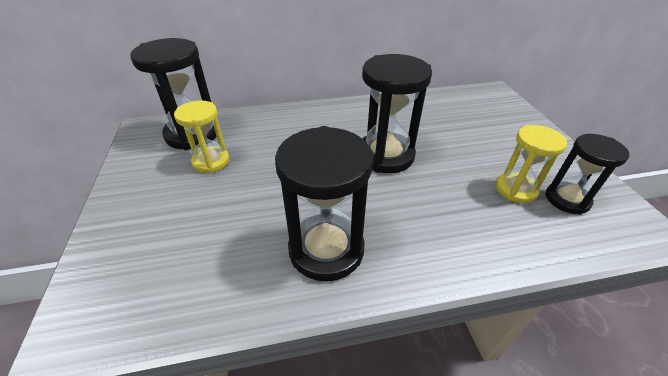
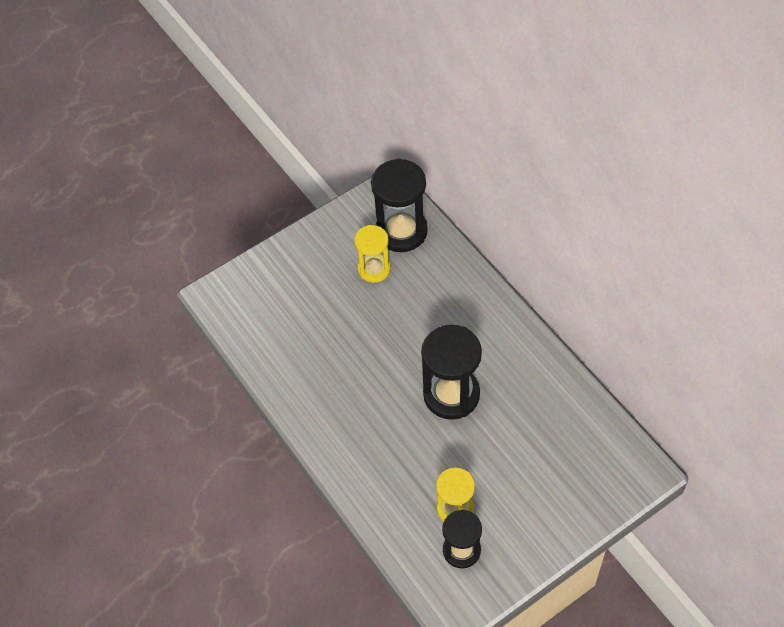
camera: 70 degrees right, 15 degrees up
(326, 249) = (324, 392): black hourglass -> none

